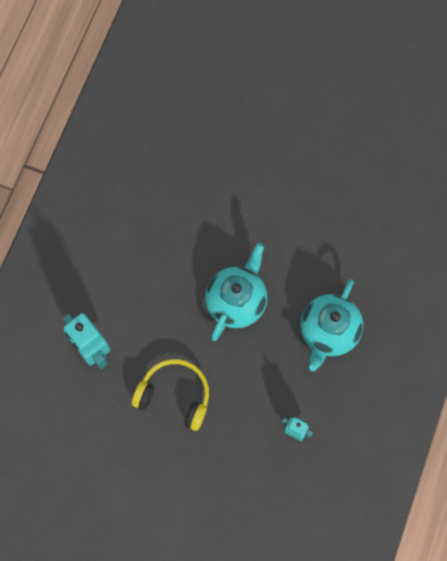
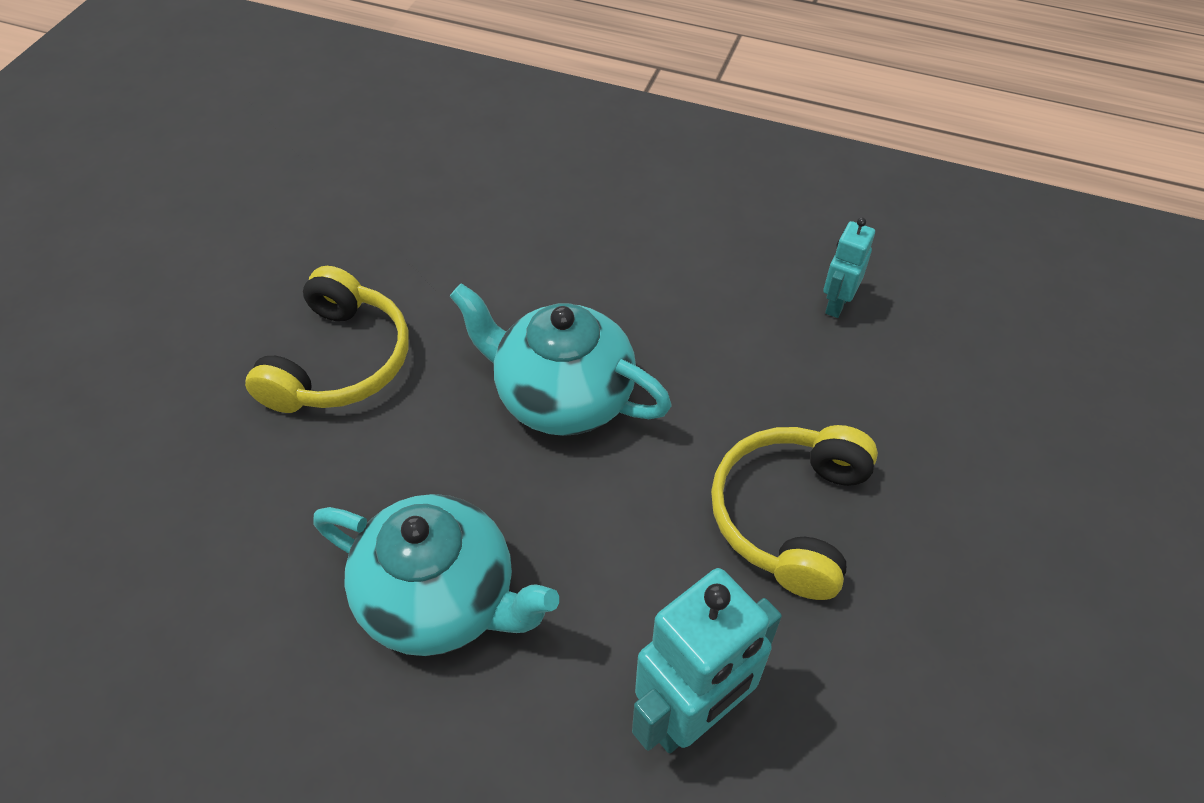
camera: 90 degrees left, 20 degrees down
(255, 204) = (340, 362): none -> yellow headphones
(328, 331) = (629, 251): turquoise teapot -> turquoise teapot (441, 599)

